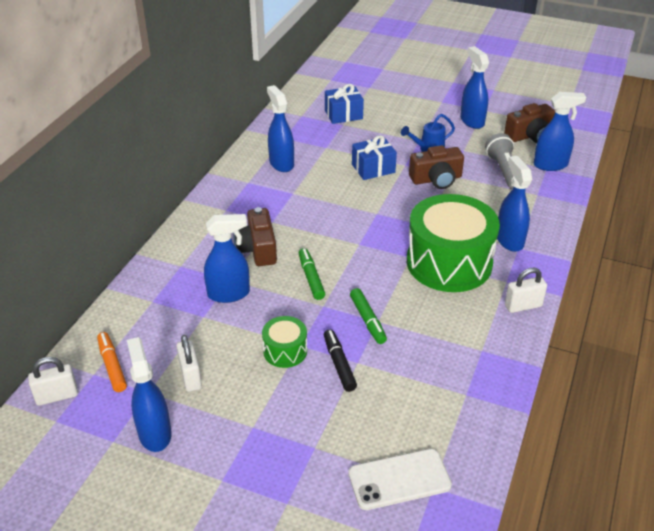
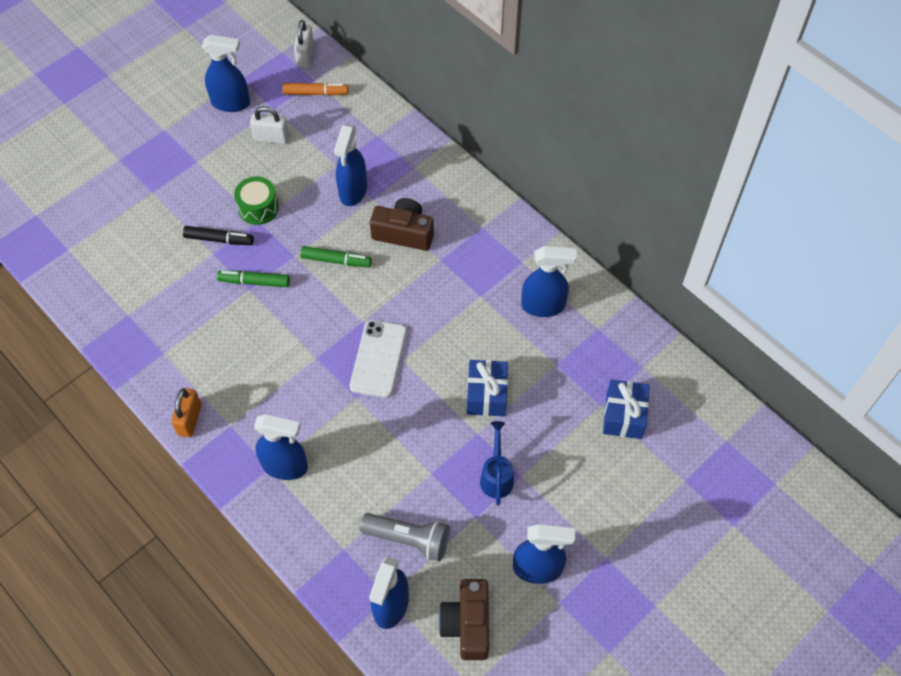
camera: 115 degrees right, 20 degrees up
(399, 479) = (88, 231): white phone -> white phone (378, 359)
(436, 179) = (431, 452): brown camera -> none
(449, 263) = (286, 388): green drum -> none
(523, 306) = (190, 420): white padlock -> orange padlock

